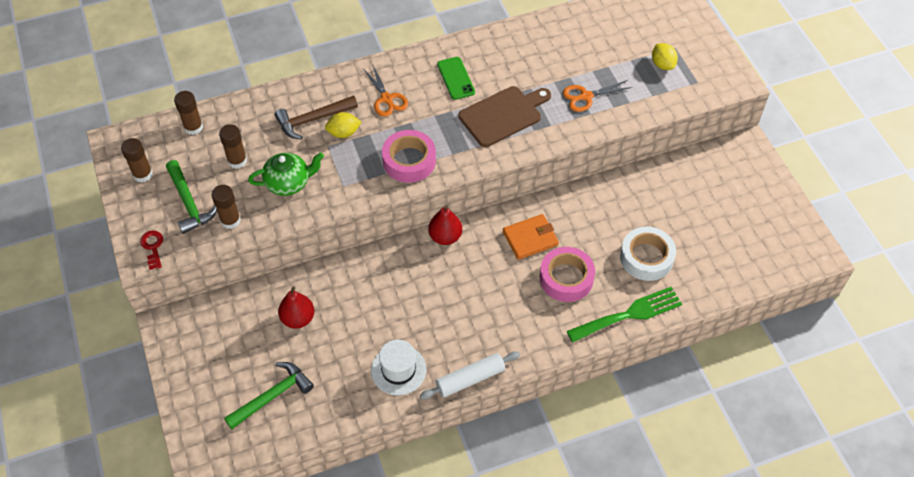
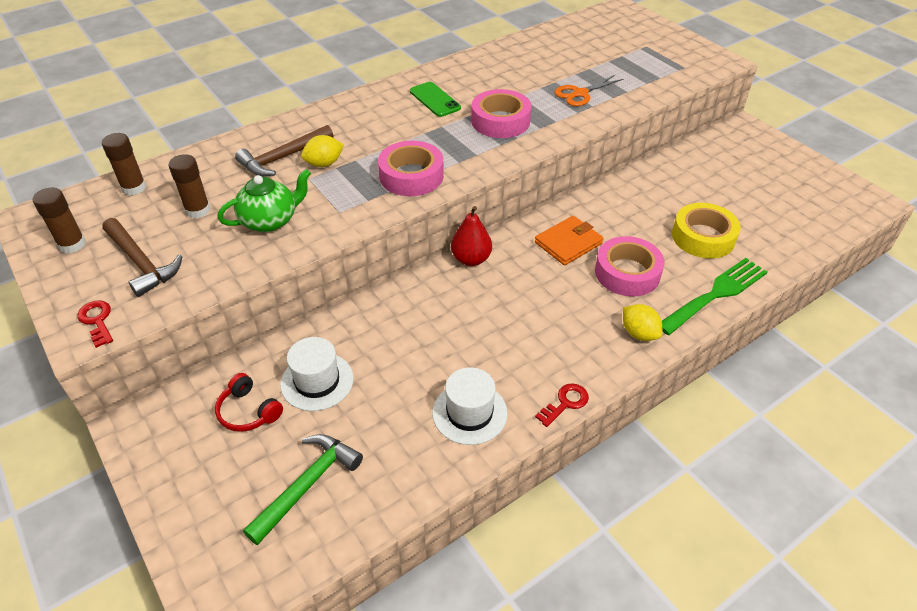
camera: 15 degrees left, 10 degrees down
(189, 203) = (142, 263): green hammer -> brown hammer
(230, 220) = (202, 272): brown glue stick -> none
(245, 331) = (248, 411): none -> red headphones
(298, 318) = (317, 381): red pear -> white hat
(386, 99) = (364, 127): orange scissors -> none
(470, 379) = (565, 403): white rolling pin -> red key
(503, 115) = (500, 121): brown cutting board -> pink tape
(646, 258) = (703, 237): white tape -> yellow tape
(662, 64) = (642, 59): yellow lemon -> yellow lemon (639, 333)

